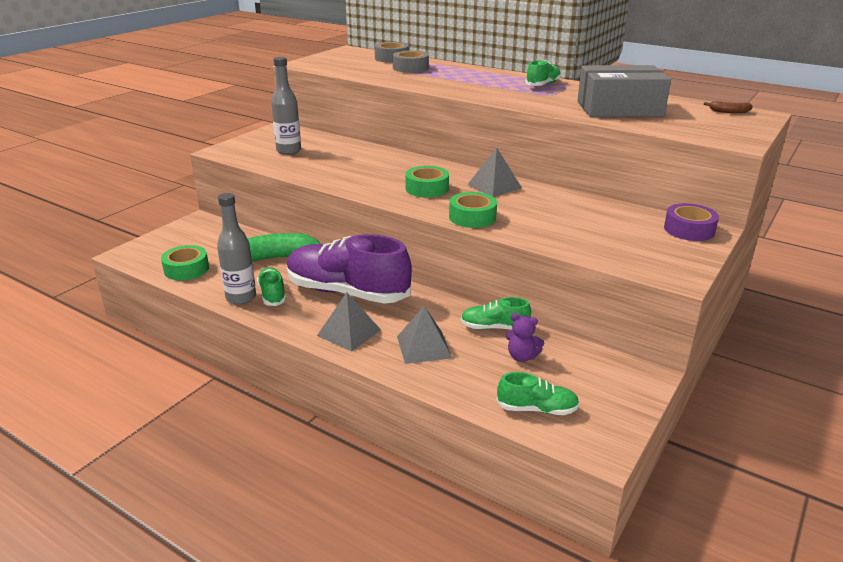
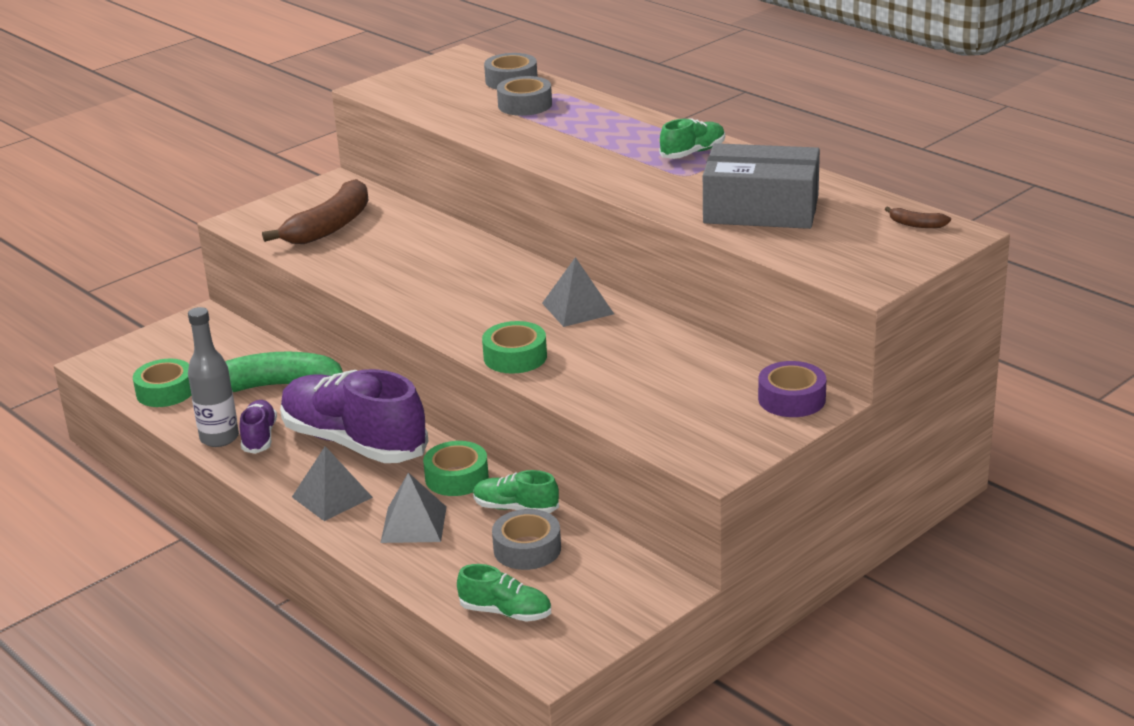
camera: 15 degrees right, 0 degrees up
(272, 294) = (259, 437): green shoe -> purple shoe
(288, 151) = (330, 227): grey bottle -> brown banana
(427, 188) = (483, 306): green tape -> green tape (456, 477)
(522, 357) = (527, 549): purple teddy bear -> grey tape

